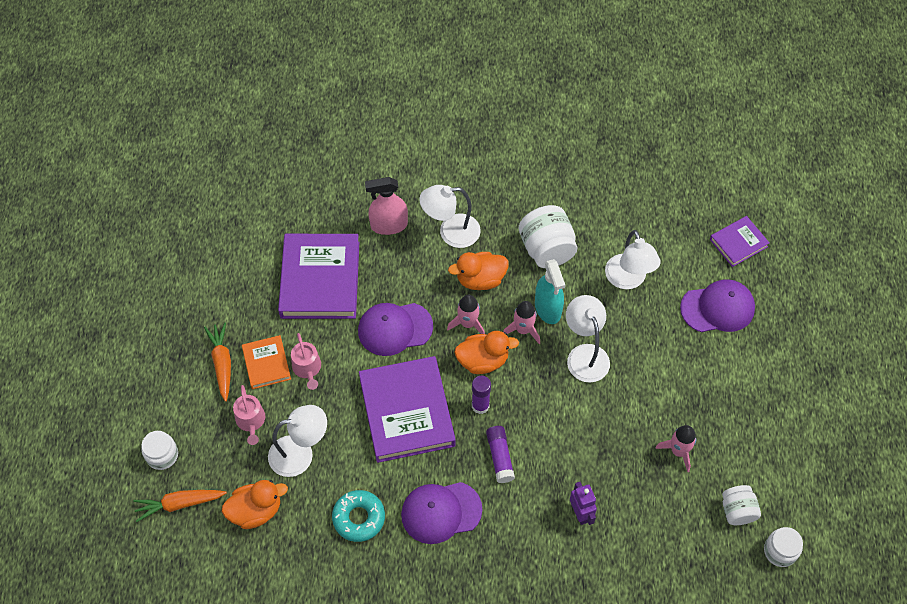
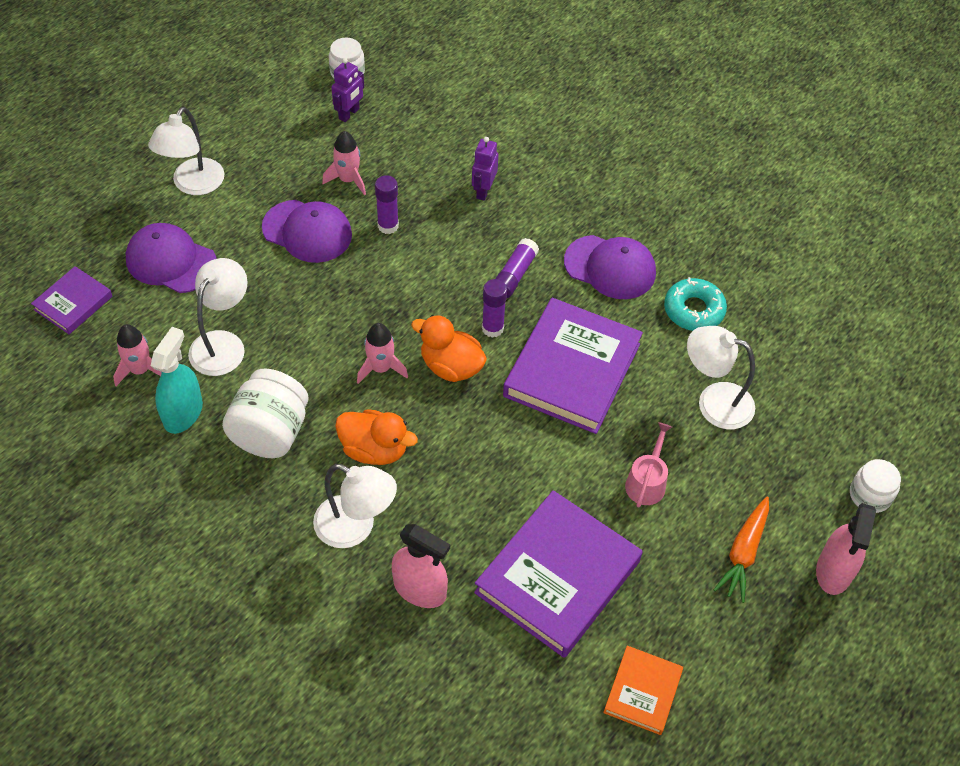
camera: 145 degrees left, 5 degrees down
(161, 388) = (834, 571): none -> pink spray bottle
(179, 504) = (874, 434): orange carrot -> none
(251, 421) = (748, 467): pink watering can -> none
(256, 511) = (795, 378): orange duck -> none
(266, 364) = (690, 518): orange book -> orange book (642, 692)
(395, 329) = (516, 460): purple cap -> purple cap (307, 231)
(468, 323) = (432, 413): pink rocket -> pink rocket (140, 370)
(548, 308) = (334, 372): turquoise spray bottle -> turquoise spray bottle (183, 413)
(585, 354) = (344, 306): white lamp -> white lamp (193, 185)
(616, 434) = (388, 226): none -> purple glue stick
(737, 511) = (349, 114): white jar -> purple robot
(738, 243) = (73, 303): purple book -> purple book turned 60 degrees counterclockwise

